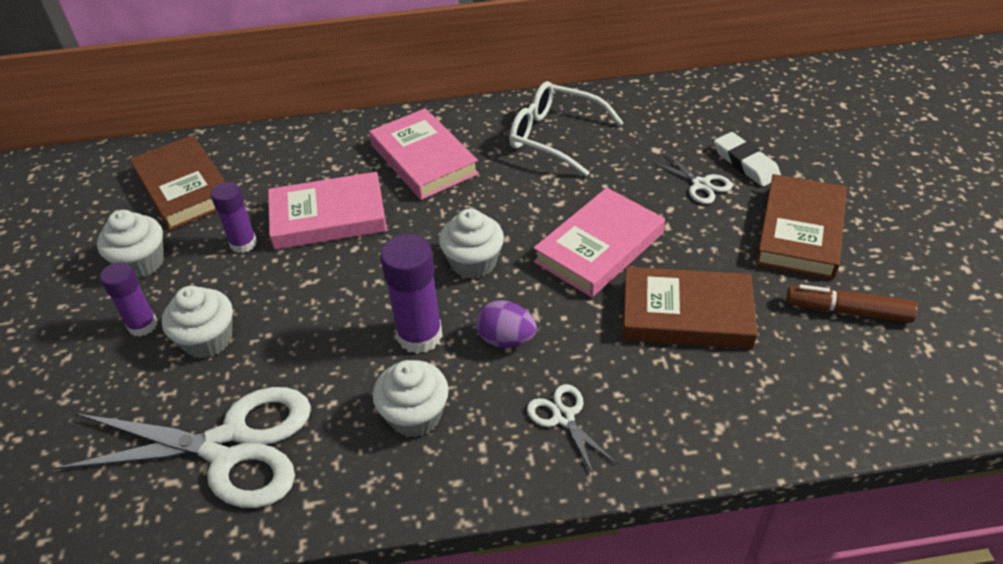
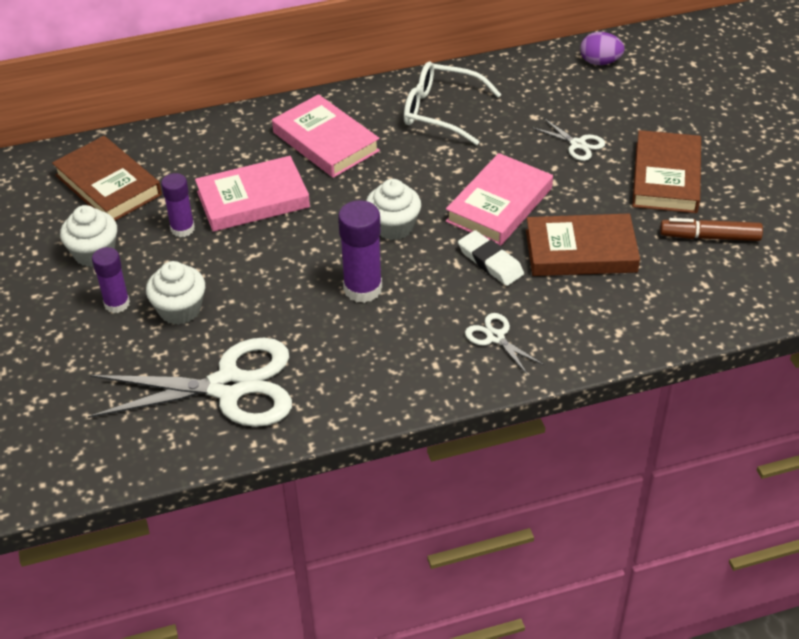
camera: 10 degrees left, 0 degrees up
(415, 415) = (375, 348): white cupcake -> none
(506, 339) = (436, 285): purple egg -> purple egg (600, 62)
(745, 163) = (614, 123): white eraser -> white eraser (490, 262)

